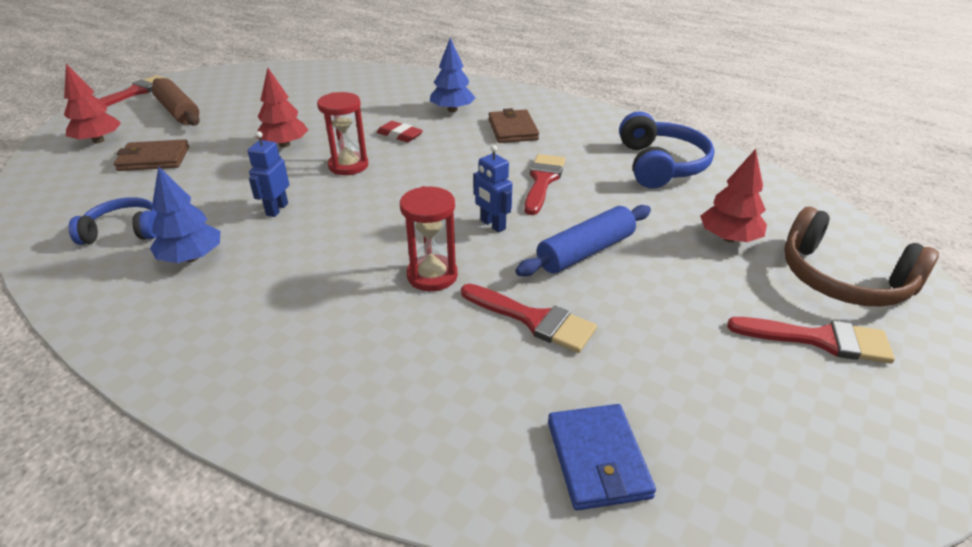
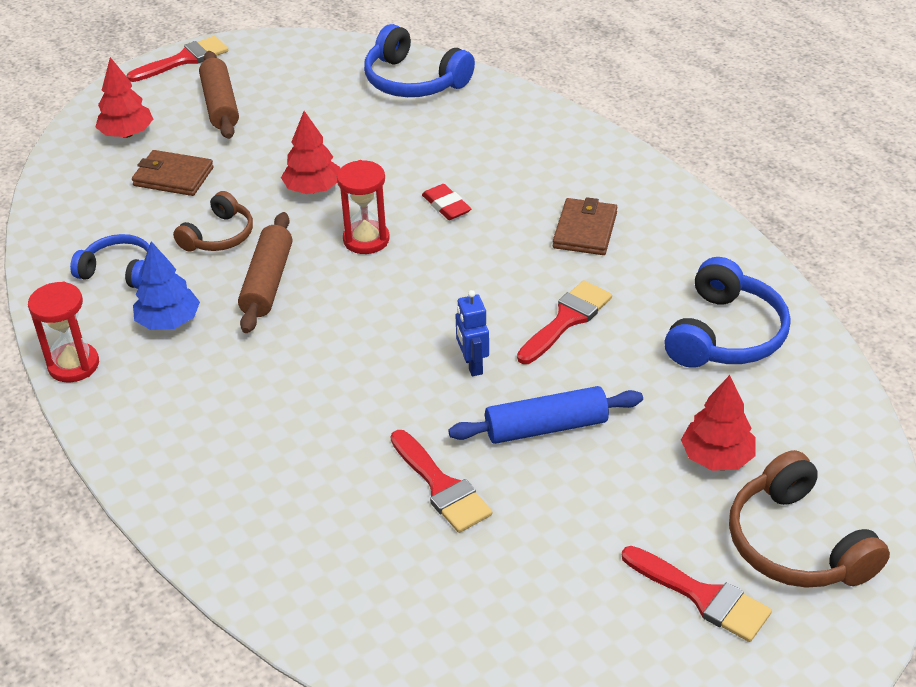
camera: 25 degrees right, 5 degrees up
(214, 188) = (219, 236): none -> brown headphones
(277, 209) = (267, 282): blue robot -> brown rolling pin
(329, 77) = (414, 81): none -> blue headphones
(432, 275) = (376, 409): red hourglass -> red hourglass (73, 365)
(452, 110) = (532, 178): blue tree -> none
(598, 459) = (409, 627): blue wallet -> none

